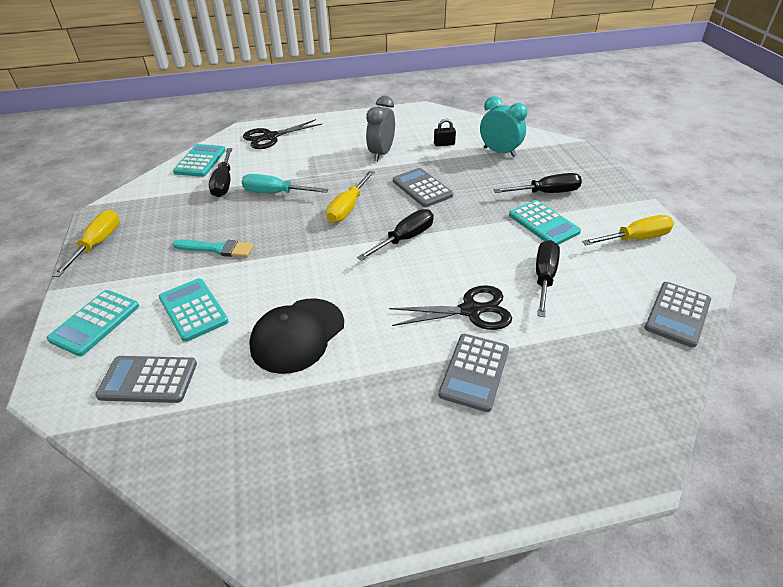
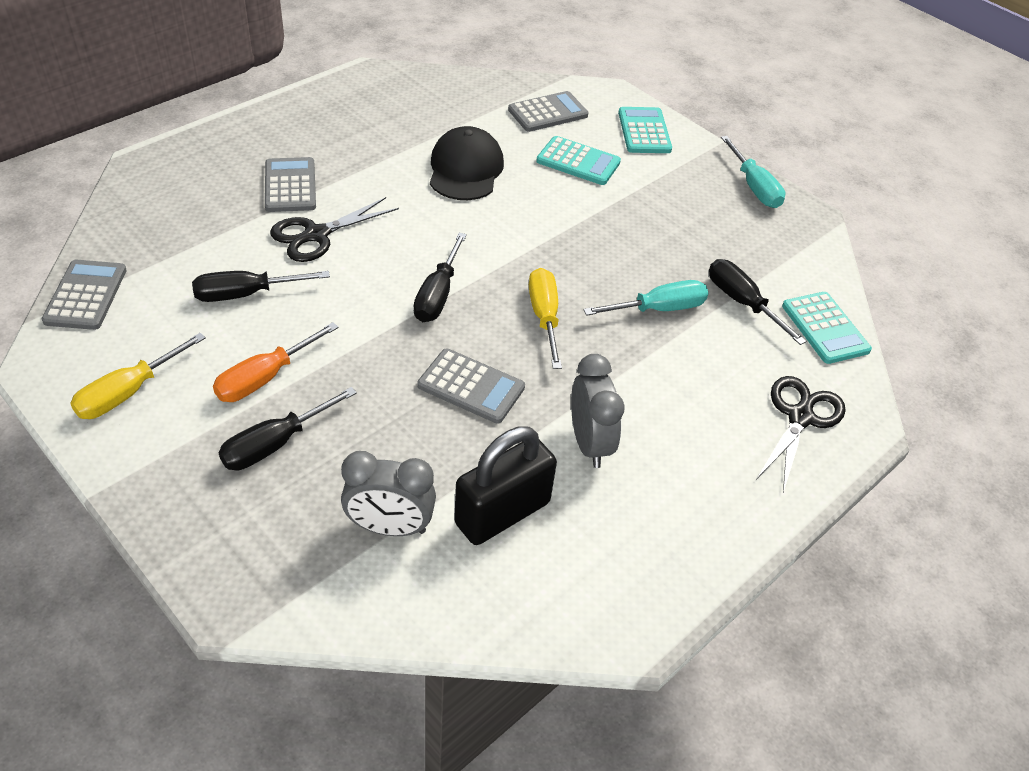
camera: 145 degrees right, 5 degrees up
(97, 244) = (754, 187): yellow screwdriver -> turquoise screwdriver
(217, 249) = (631, 218): turquoise brush -> none
(444, 144) = (502, 513): black padlock -> black padlock, size x2.35
(499, 152) = (390, 527): turquoise clock -> grey clock
(543, 224) = (265, 377): turquoise calculator -> orange screwdriver
(544, 278) = (246, 294): black screwdriver -> black screwdriver turned 90 degrees clockwise

